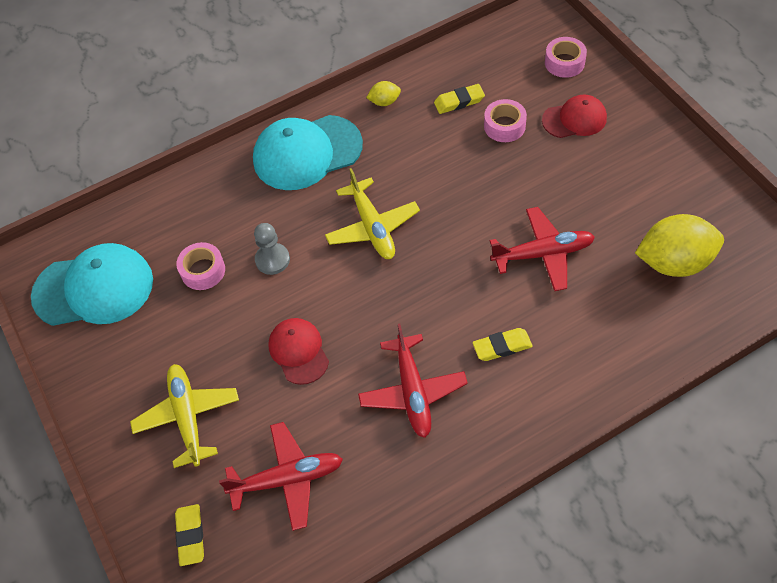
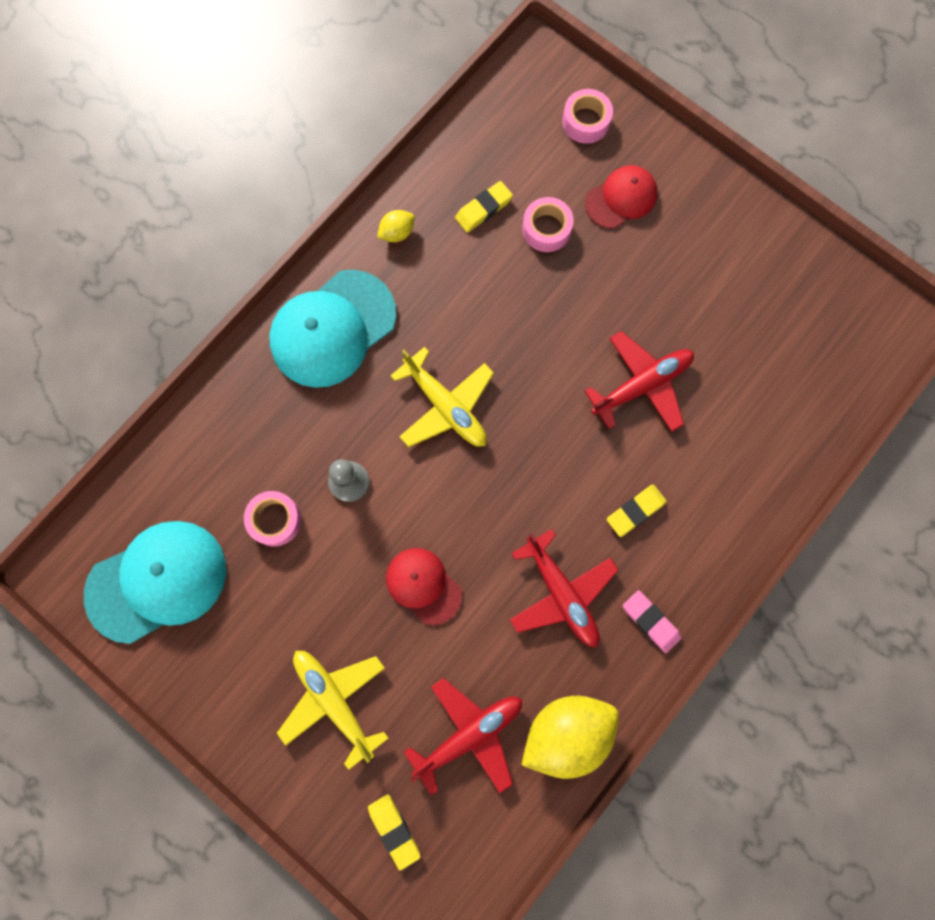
camera: 25 degrees left, 20 degrees up
(483, 437) = (650, 621): none -> pink eraser
(674, 262) = (779, 355): yellow lemon -> yellow lemon (566, 732)

